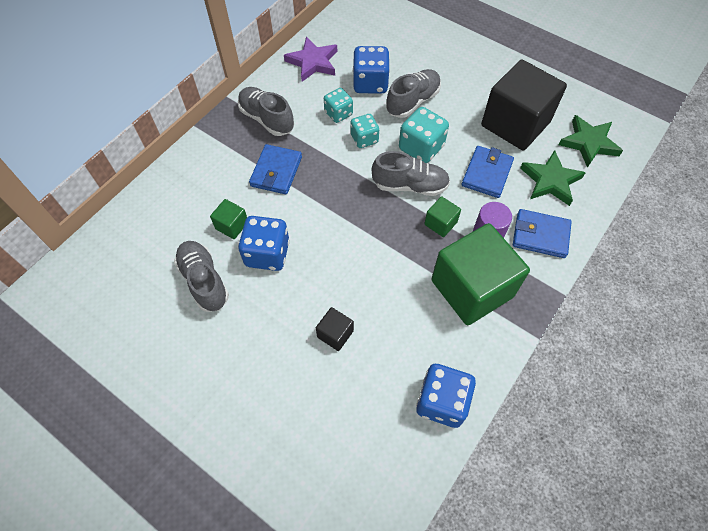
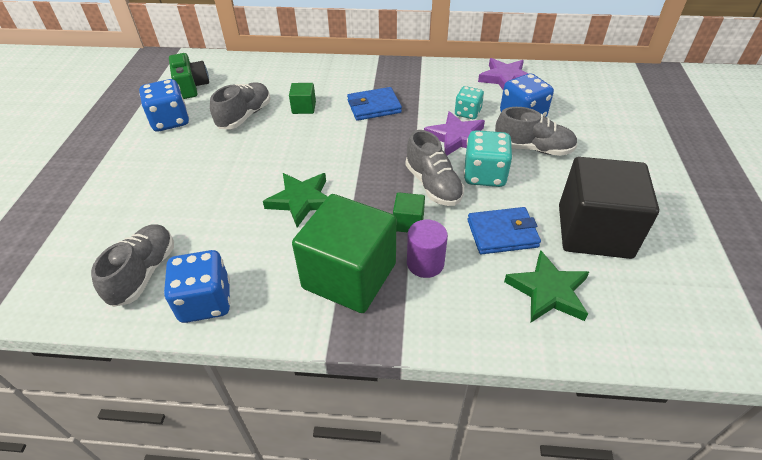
camera: 60 degrees right, 15 degrees down
(102, 312) = (191, 87): none -> green camera
(267, 119) = (420, 81): grey shoe -> grey shoe (144, 273)
(267, 254) = (291, 134): blue dice -> blue dice (170, 121)
(335, 334) = (239, 202): black cube -> none
(364, 139) = (456, 137): turquoise dice -> purple star
(540, 235) = (463, 309): blue wallet -> none
(588, 143) = (645, 308): green star -> green star (301, 200)

